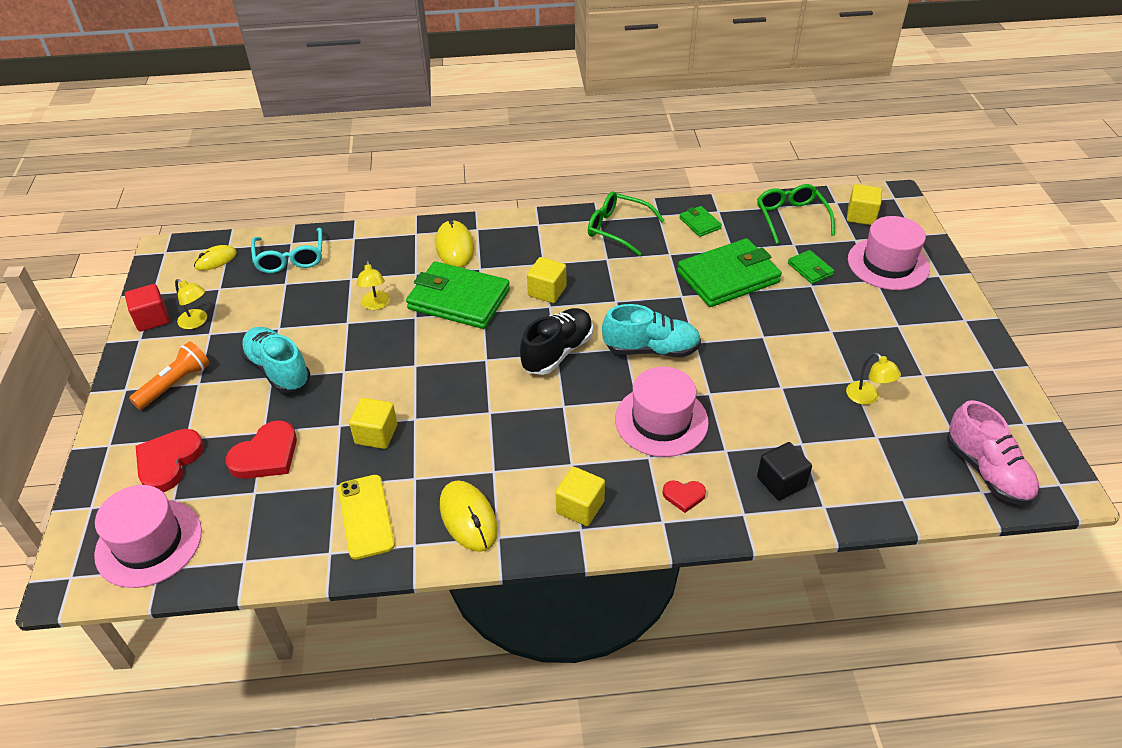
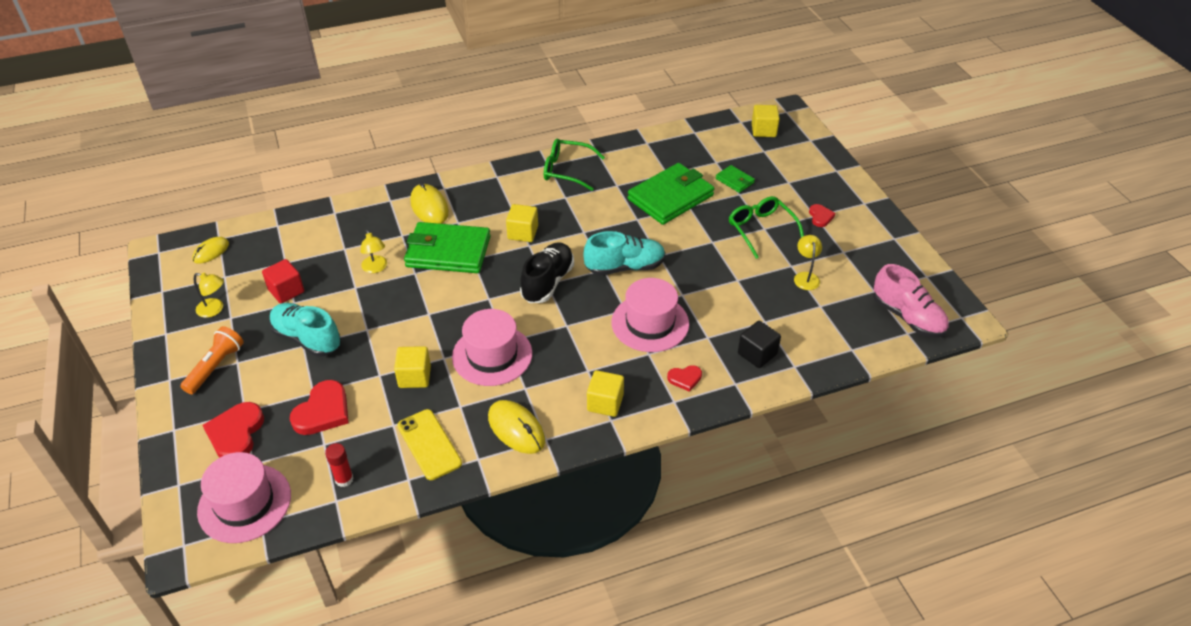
camera: 15 degrees left, 0 degrees up
(152, 319) = (170, 314): red cube -> red cube (286, 291)
(261, 538) = (344, 479): none -> red glue stick
(290, 258) = (282, 239): turquoise glasses -> none
(700, 223) = (634, 155): green wallet -> none
(791, 218) = (708, 140): green glasses -> green glasses (761, 230)
(867, 398) = (805, 277): yellow lamp -> yellow lamp turned 135 degrees counterclockwise
(888, 264) = (794, 167): pink hat -> pink hat (492, 355)
(905, 328) = (820, 217): none -> red heart

